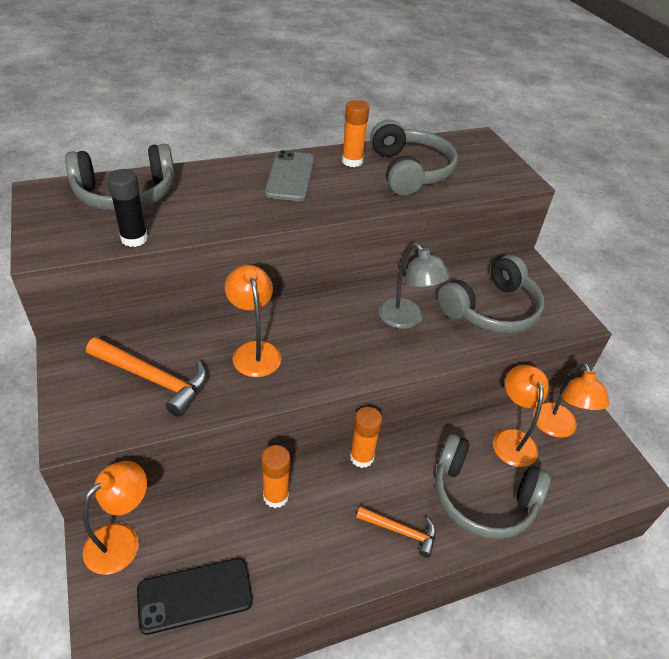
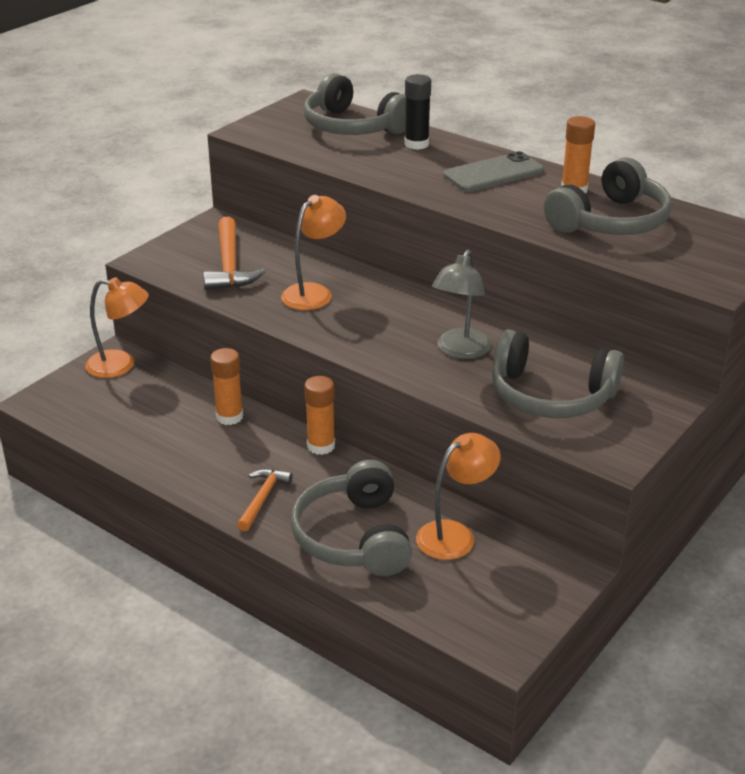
camera: 60 degrees right, 10 degrees down
(134, 239) = (304, 152): black glue stick -> black glue stick (416, 144)
(195, 595) = (106, 418): black phone -> none
(401, 531) = (262, 498): orange hammer -> orange hammer turned 150 degrees counterclockwise
(557, 428) = (512, 564): orange lamp -> none

